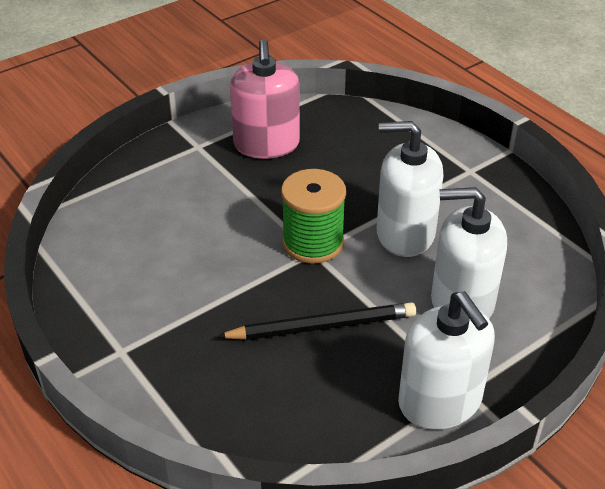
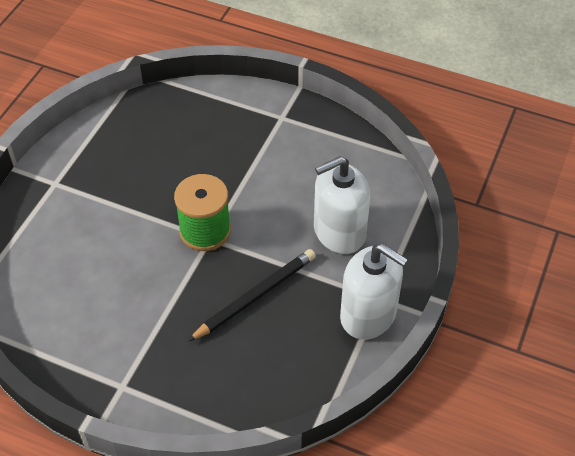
camera: 30 degrees left, 10 degrees up
(266, 144) = (111, 158): pink soap dispenser -> none
(405, 234) = (267, 193): white soap dispenser -> none

